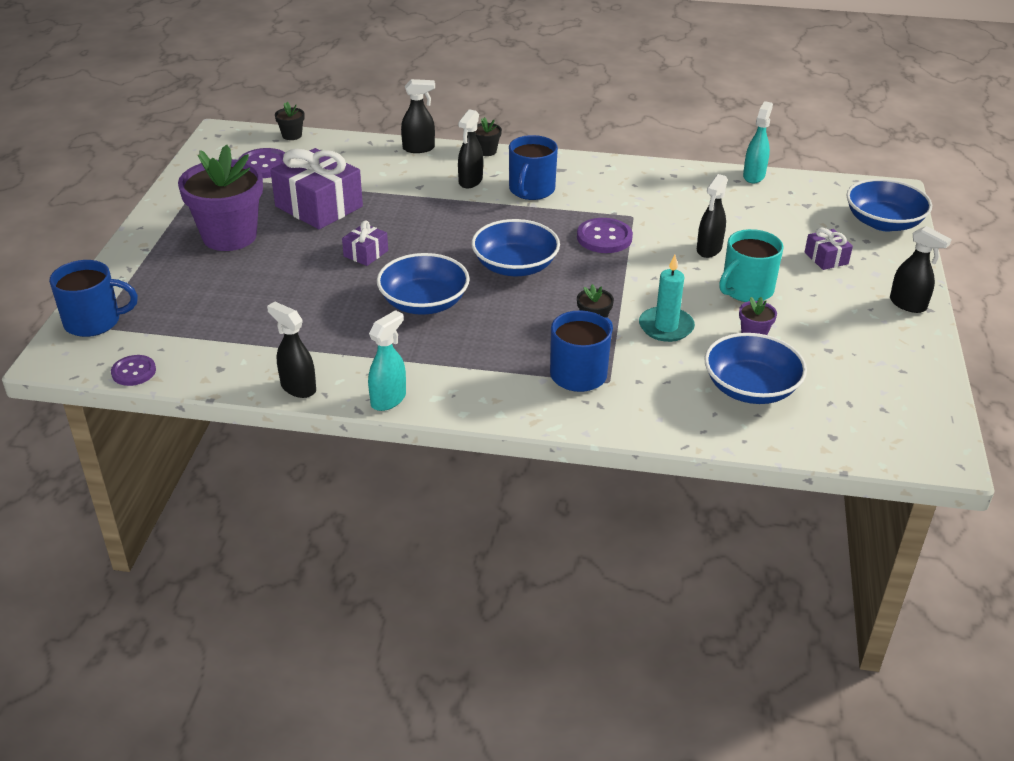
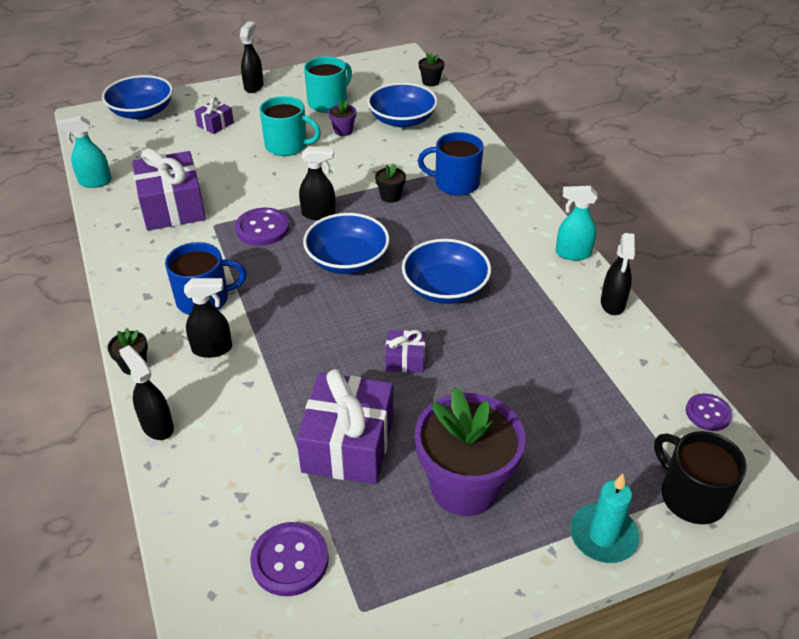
camera: 120 degrees left, 5 degrees up
(94, 322) = (691, 496): blue mug -> black mug
(292, 135) = (188, 582): black flower pot -> black flower pot (430, 82)
(666, 327) = (366, 165): turquoise candle -> turquoise candle (603, 536)
(679, 203) = (172, 207): none -> purple gift
(709, 249) = (242, 174): black spray bottle -> black spray bottle (319, 214)
(832, 346) = (328, 103): none -> turquoise mug

